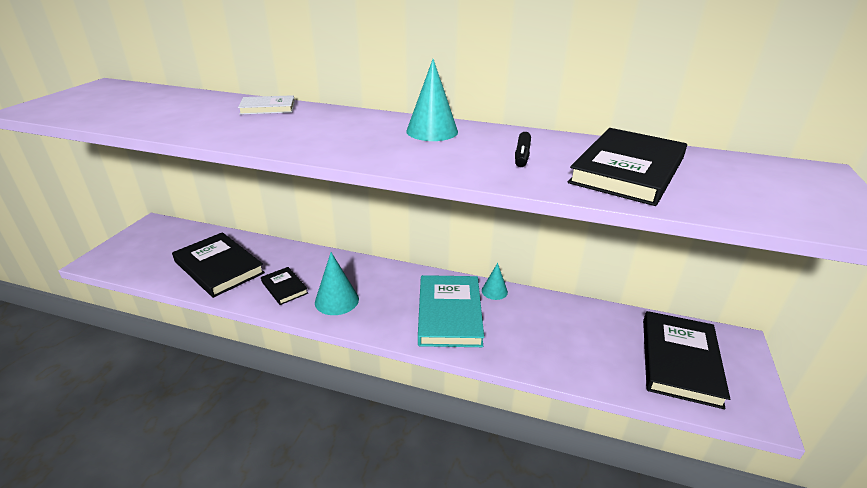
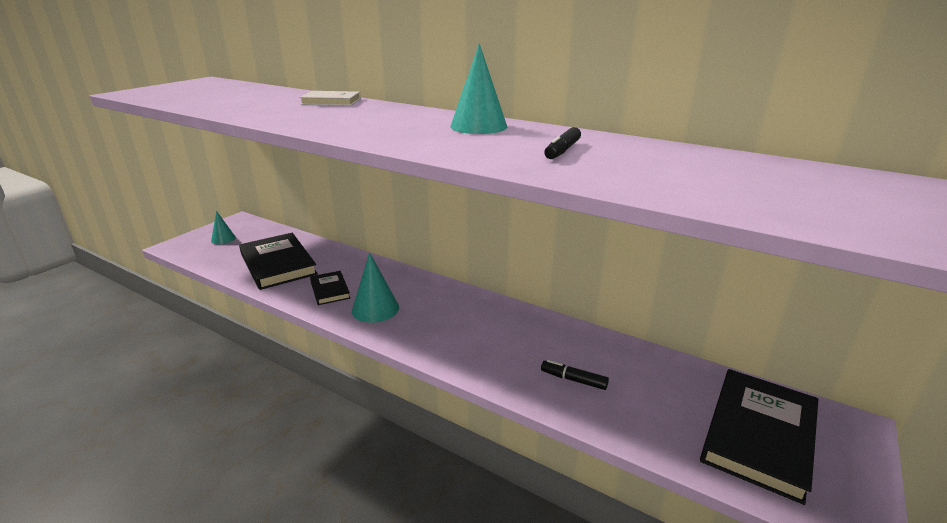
camera: 15 degrees right, 5 degrees down
(449, 313) = (489, 338): turquoise book -> none
(494, 291) = (549, 323): turquoise cone -> turquoise cone (223, 239)
(532, 339) = (573, 379): none -> black marker
(627, 170) = (682, 172): black book -> none

